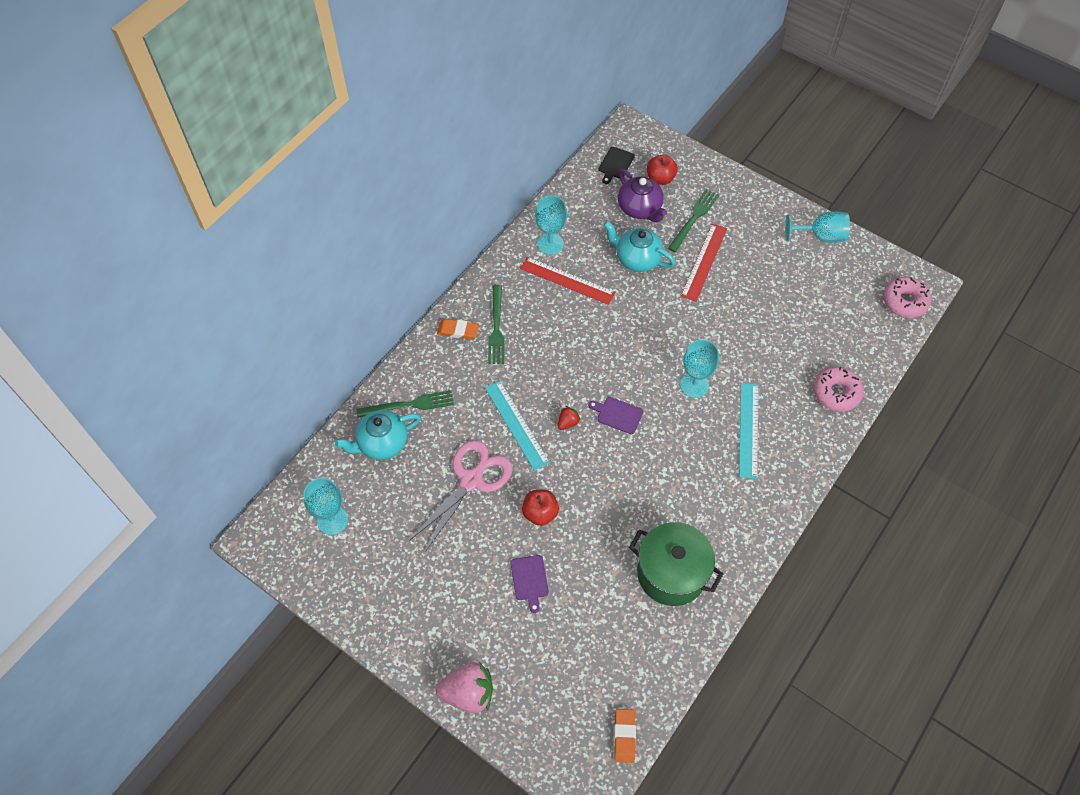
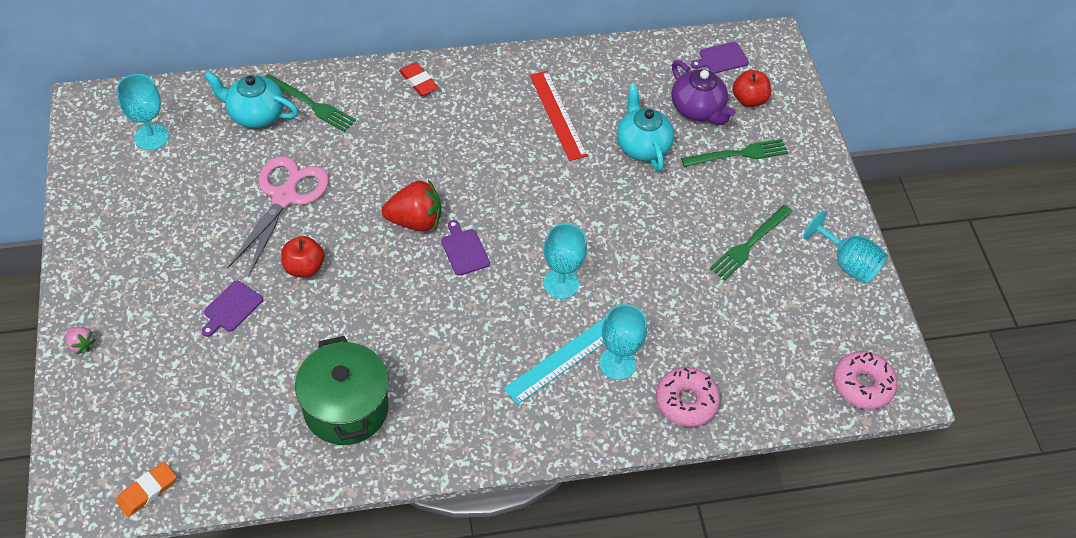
camera: 40 degrees right, 5 degrees down
(458, 331) = (418, 82): orange eraser -> red eraser
(468, 693) = (81, 344): pink strawberry -> pink strawberry, size x0.49
(471, 480) = (284, 197): pink scissors -> pink scissors turned 60 degrees counterclockwise
(496, 328) = (452, 104): green fork -> green fork (749, 244)
(516, 424) = (373, 187): turquoise ruler -> none
(550, 244) = (580, 76): turquoise goblet -> turquoise goblet (617, 363)
(568, 422) = (415, 221): red strawberry -> red strawberry, size x2.02
(615, 164) = (721, 58): black cutting board -> purple cutting board
(640, 209) = (697, 109): purple teapot -> purple teapot turned 45 degrees counterclockwise
(704, 262) = (701, 195): red ruler -> none

